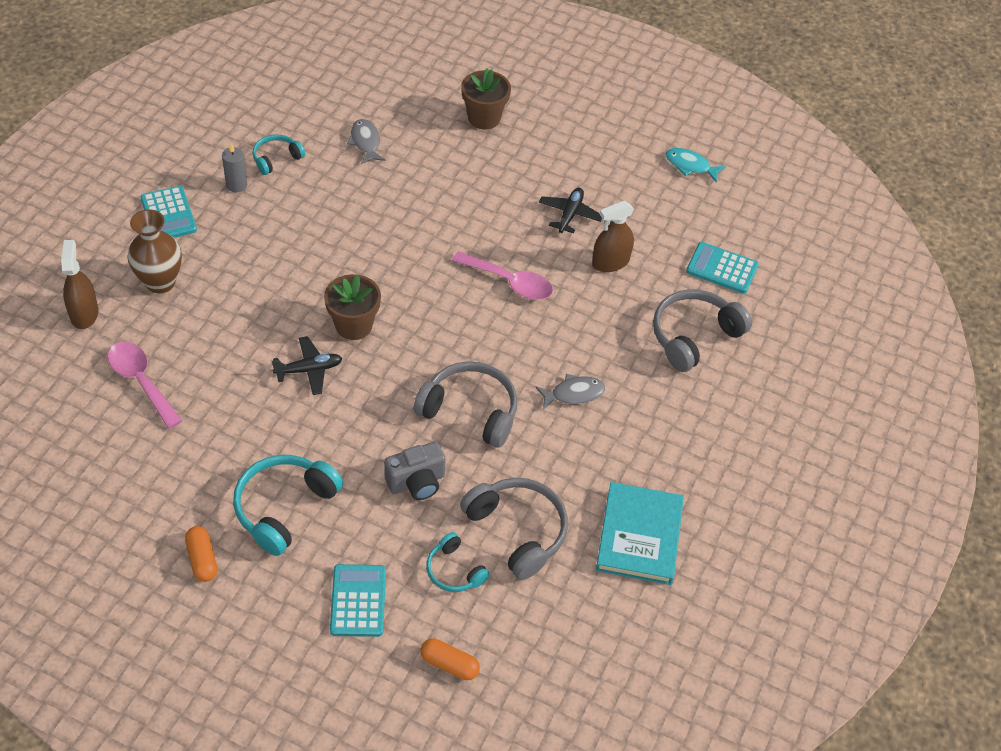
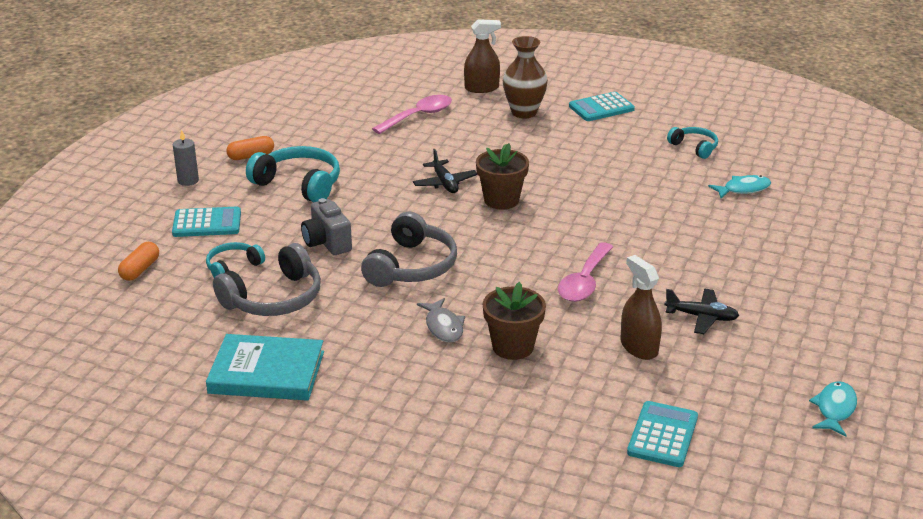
camera: 90 degrees right, 20 degrees down
(236, 185) = (651, 132): grey candle -> grey candle (188, 180)
(365, 142) = (743, 189): grey fish -> turquoise fish
(484, 118) = (824, 255): brown flower pot -> brown flower pot (513, 347)
(693, 336) = (545, 411): grey headphones -> none

